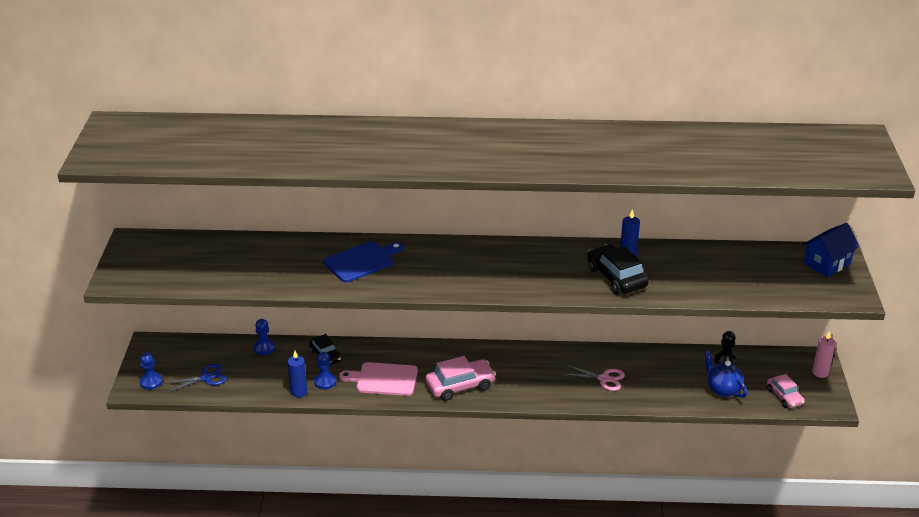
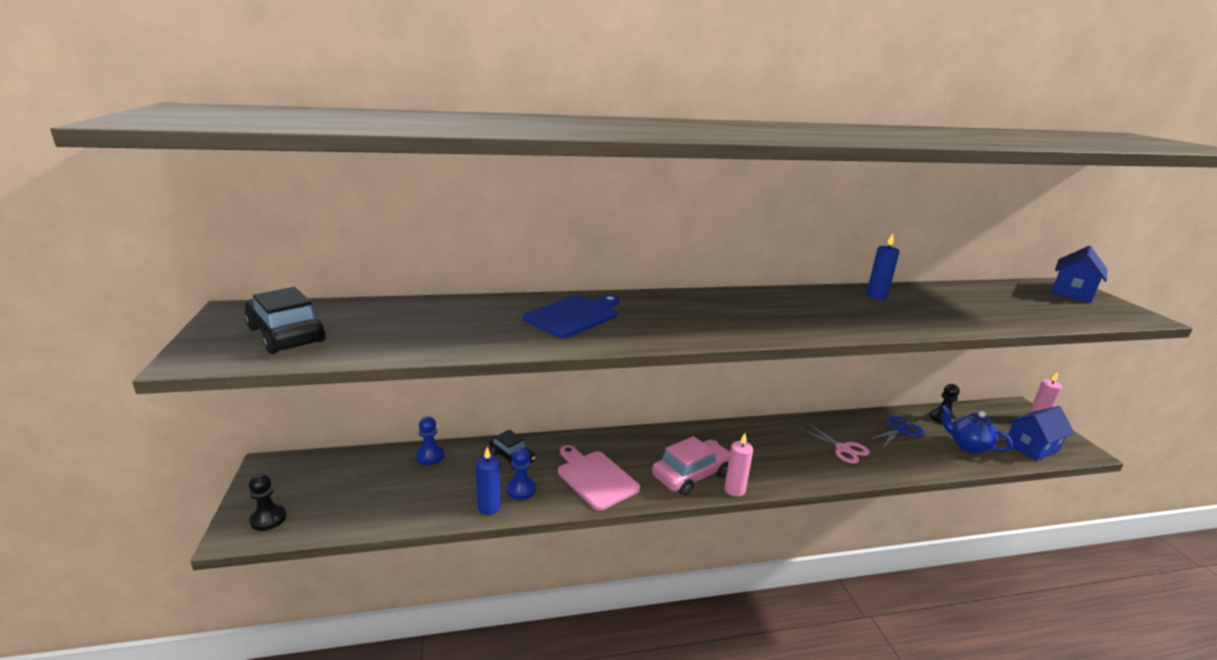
camera: 15 degrees left, 10 degrees down
(151, 382) = (268, 519): blue pawn -> black pawn
(206, 378) = (353, 503): blue scissors -> blue scissors (899, 430)
(383, 379) = (595, 478): pink cutting board -> pink cutting board turned 60 degrees clockwise
(488, 401) = (734, 490): none -> pink candle
(604, 379) = (843, 449): pink scissors -> pink scissors turned 45 degrees clockwise
(616, 277) = (888, 314): black car -> black car (286, 335)
(784, 396) = (1031, 447): pink car -> blue house

